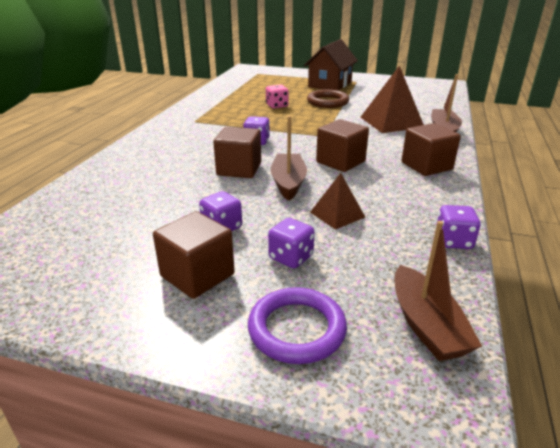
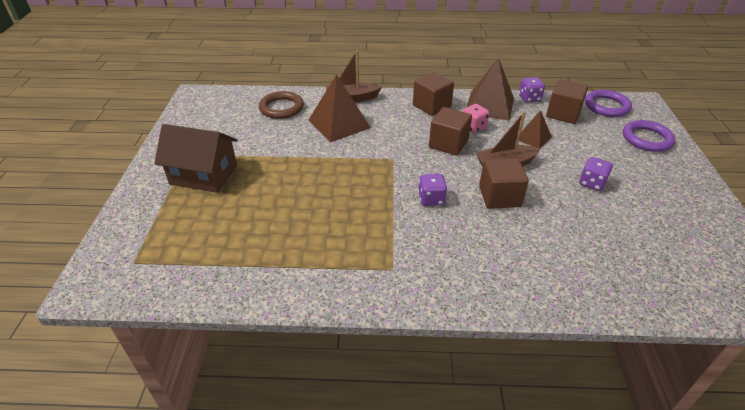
camera: 105 degrees left, 10 degrees up
(197, 275) = (646, 180): brown cube -> brown cube (563, 114)
(277, 106) = (309, 207): pink dice -> pink dice (473, 127)
(291, 257) = (596, 149): purple dice -> none
(327, 102) = (283, 168): brown ring -> brown ring (281, 108)
(426, 325) = (606, 106): brown boat -> purple ring
(428, 202) = (489, 105): none -> brown pyramid

